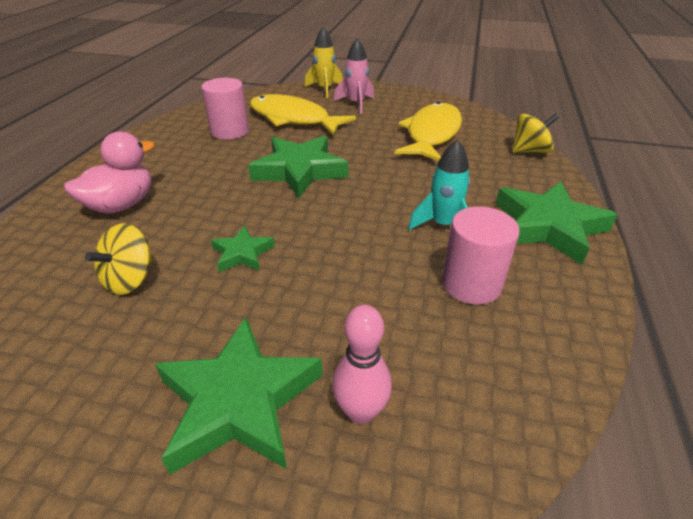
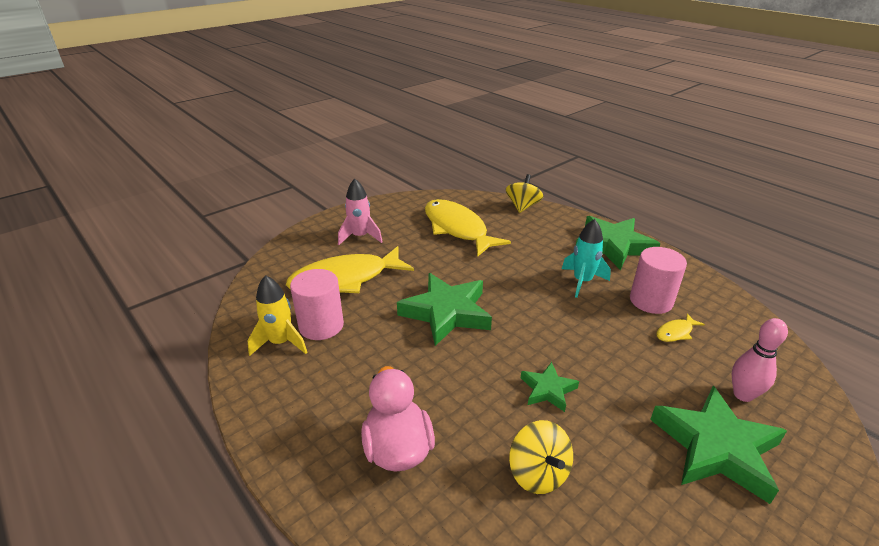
camera: 55 degrees left, 5 degrees down
(325, 89) = (307, 239): yellow rocket -> yellow rocket (281, 342)
(429, 319) = (676, 332): none -> yellow fish

